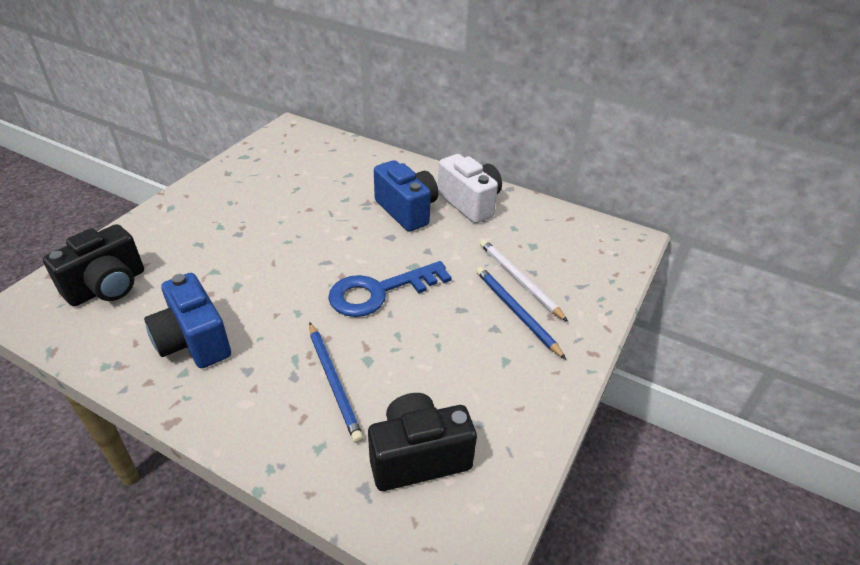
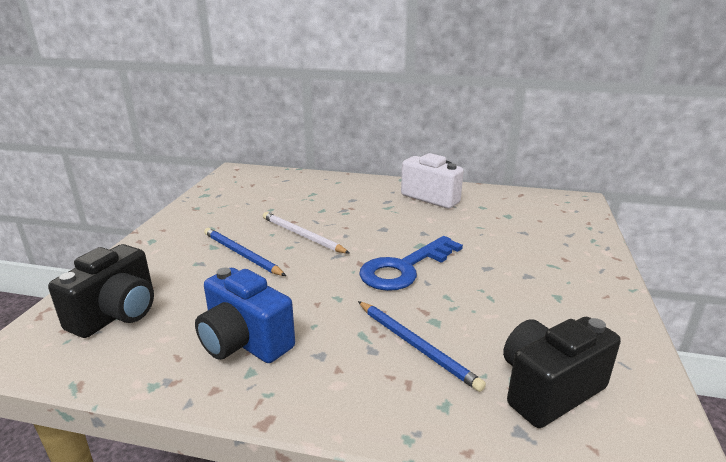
camera: 15 degrees left, 15 degrees down
(407, 211) = (383, 209): blue camera -> none
(516, 312) = (535, 261): blue pencil -> blue pencil (241, 254)
(519, 280) = (518, 239): white pencil -> white pencil (302, 235)

